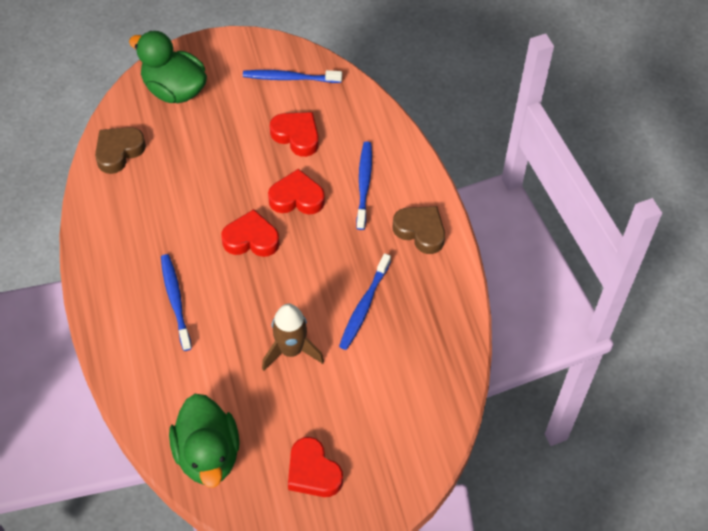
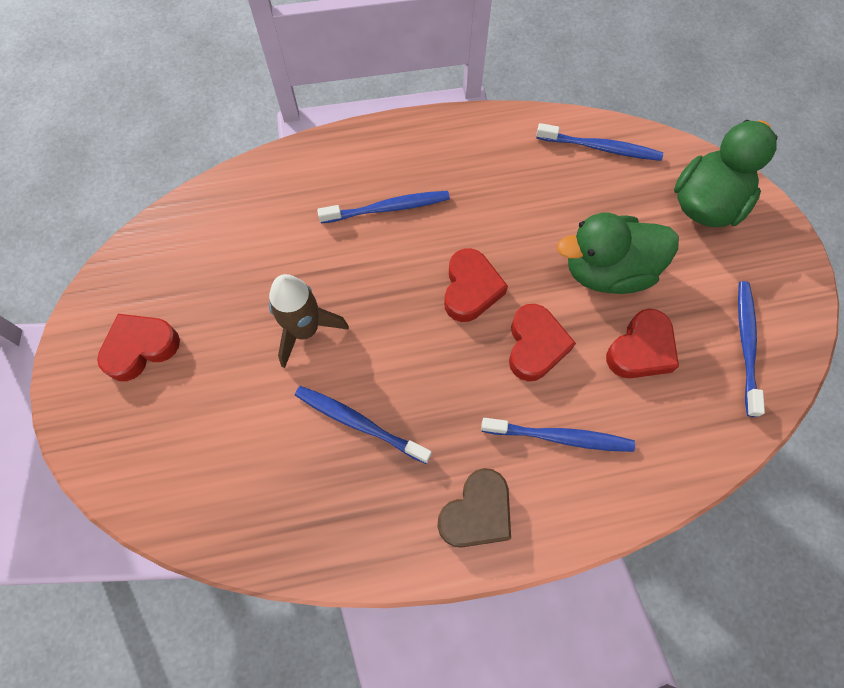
camera: 95 degrees right, 10 degrees up
(119, 152) = (601, 148): brown heart -> blue toothbrush
(208, 454) = (188, 240): green duck -> green duck (607, 271)

